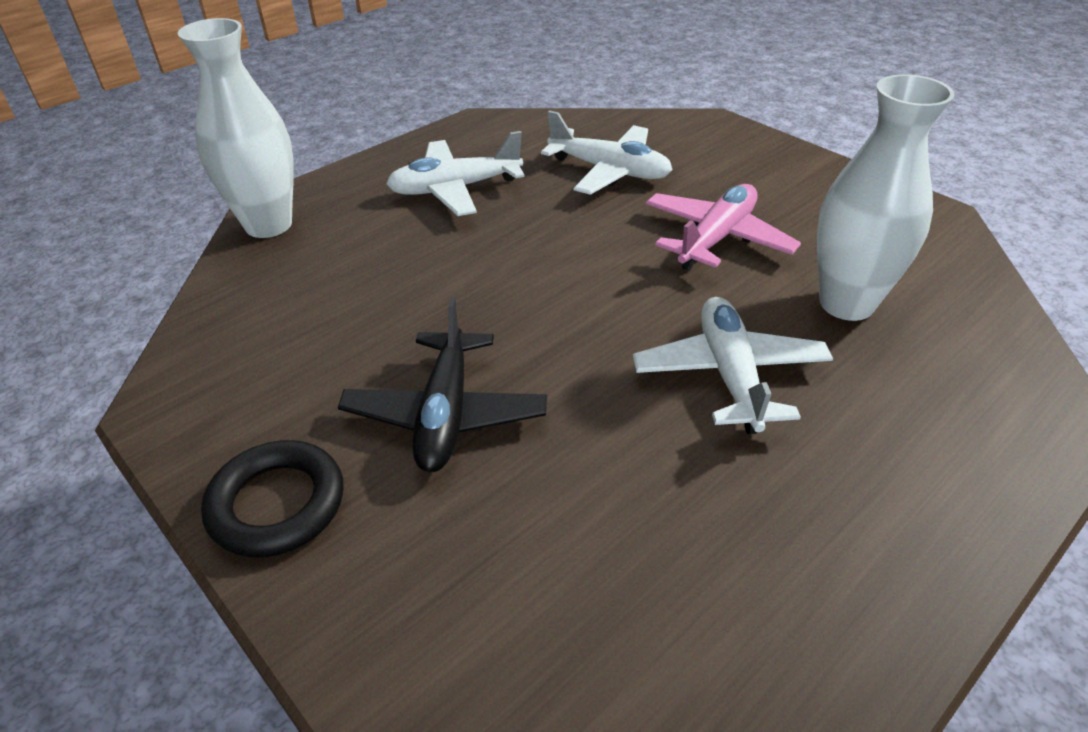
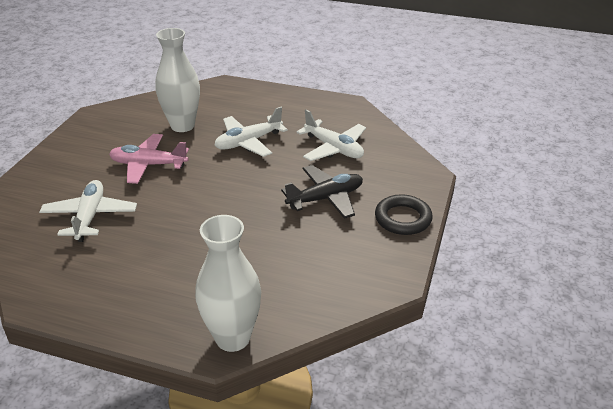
camera: 120 degrees left, 5 degrees down
(455, 189) = (142, 271): white plane -> white plane (334, 148)

